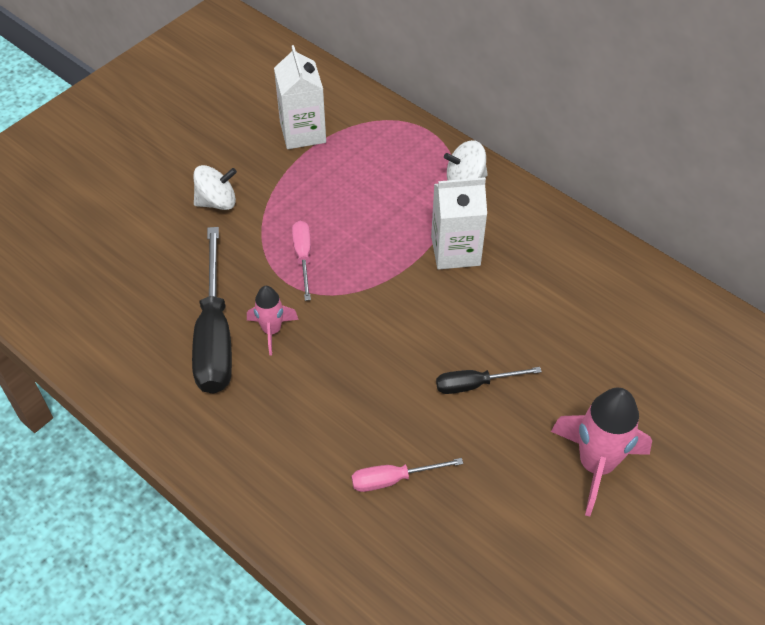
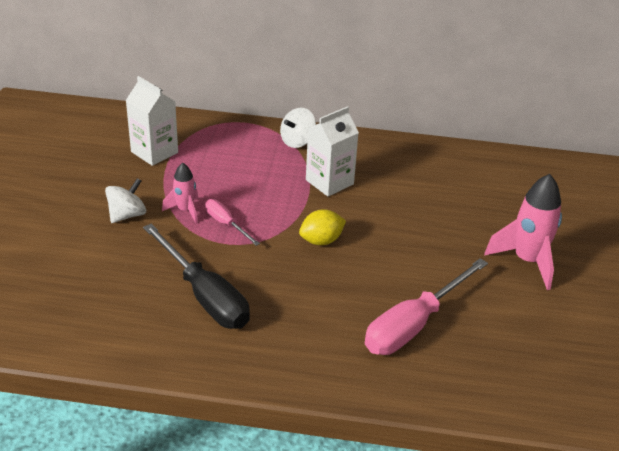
camera: 35 degrees left, 15 degrees down
(272, 331) = (245, 276): pink rocket -> pink rocket (185, 210)
(383, 324) = (321, 241): none -> yellow lemon
(393, 479) = (414, 325): pink screwdriver -> pink screwdriver, size x1.94
(474, 384) = (414, 250): black screwdriver -> none

